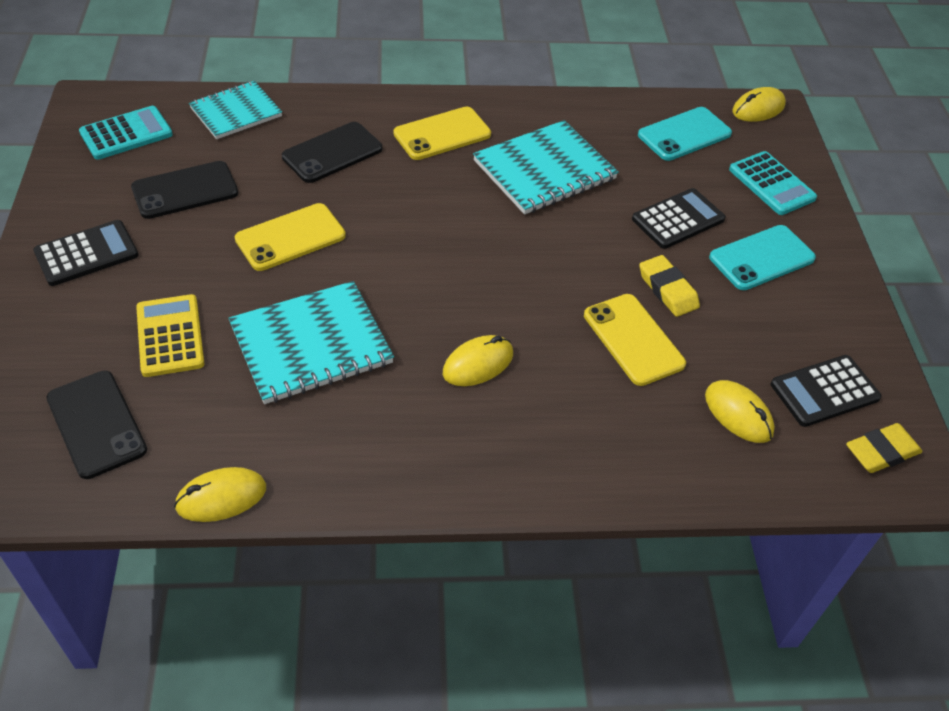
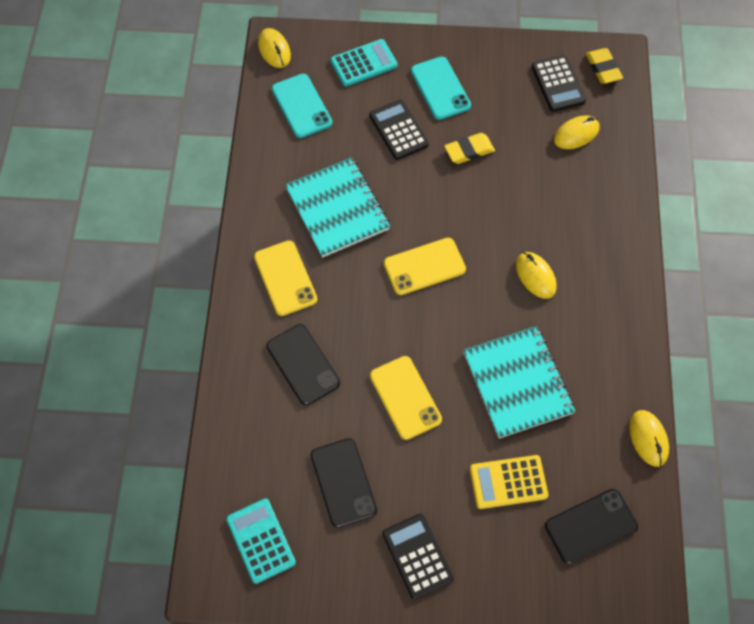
camera: 80 degrees left, 15 degrees up
(236, 112) = (238, 445): turquoise notebook -> none
(633, 339) = (514, 180): yellow phone -> yellow phone (424, 266)

